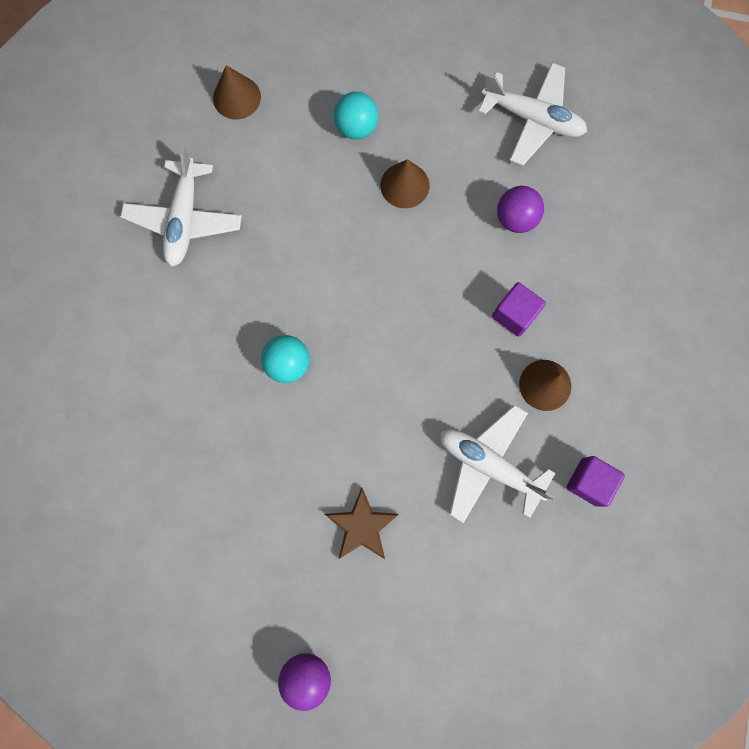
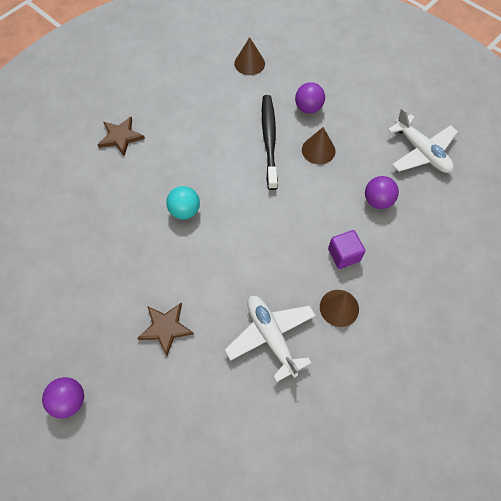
camera: 30 degrees right, 15 degrees down
(134, 305) = (121, 137): none -> brown star
(185, 219) = (179, 108): white plane -> none
(333, 203) = (269, 140): none -> black toothbrush
(356, 128) = (308, 108): turquoise ball -> purple ball
(589, 482) = (333, 386): purple cube -> none

